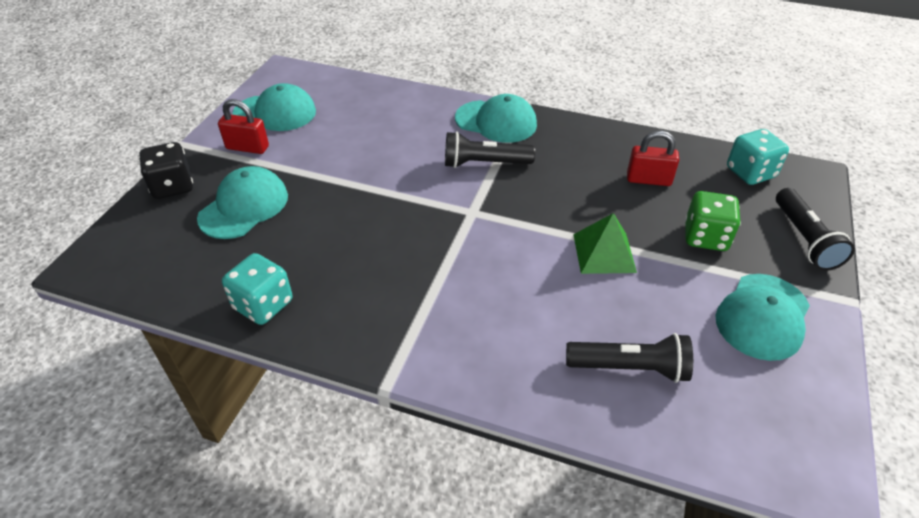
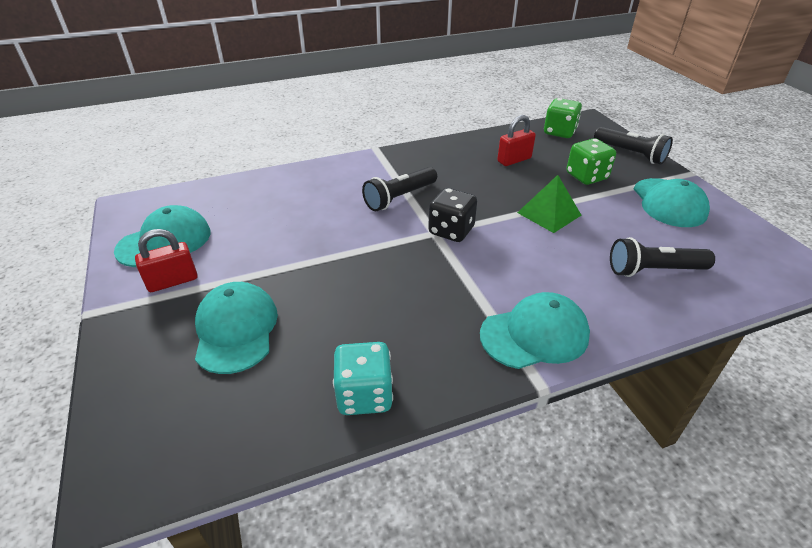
camera: 40 degrees left, 5 degrees down
(173, 186) = (129, 354): black dice -> black dice (451, 231)
(496, 121) = (370, 168): turquoise cap -> turquoise cap (534, 334)
(630, 368) = (653, 270): black flashlight -> black flashlight turned 150 degrees counterclockwise
(750, 173) = (559, 132): turquoise dice -> green dice

